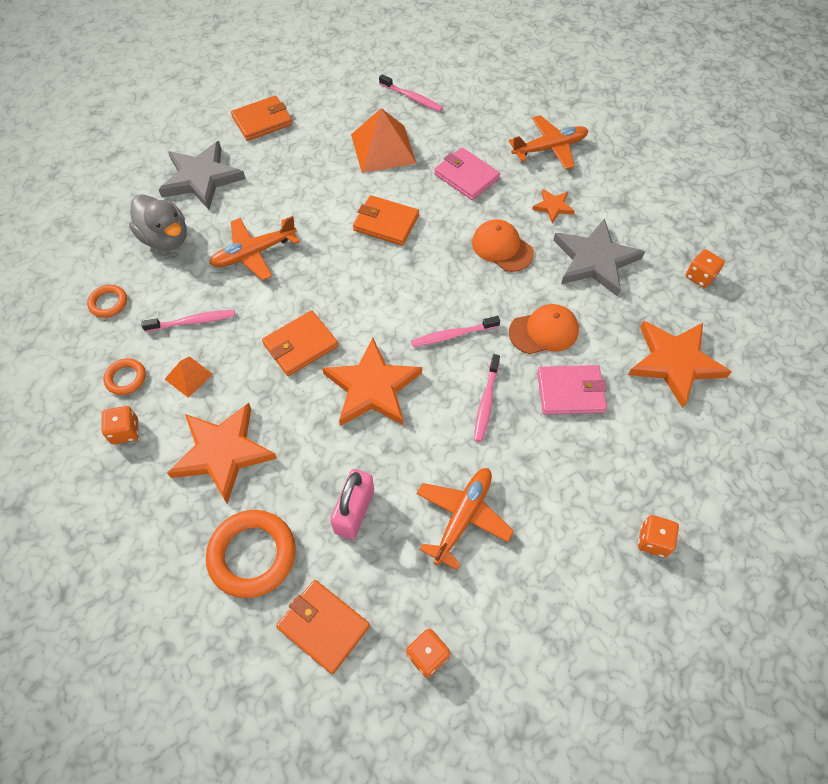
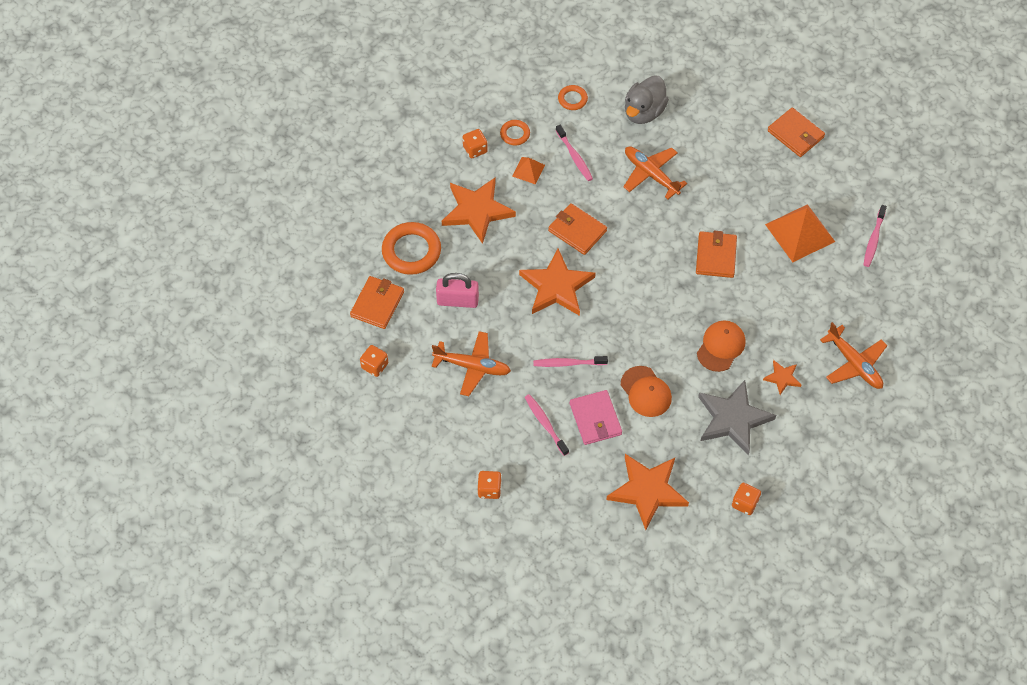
camera: 75 degrees right, 0 degrees up
(201, 178) = (713, 113): grey star -> none
(453, 335) = (620, 329): pink toothbrush -> pink toothbrush (545, 424)
(466, 176) = (792, 304): pink wallet -> none

